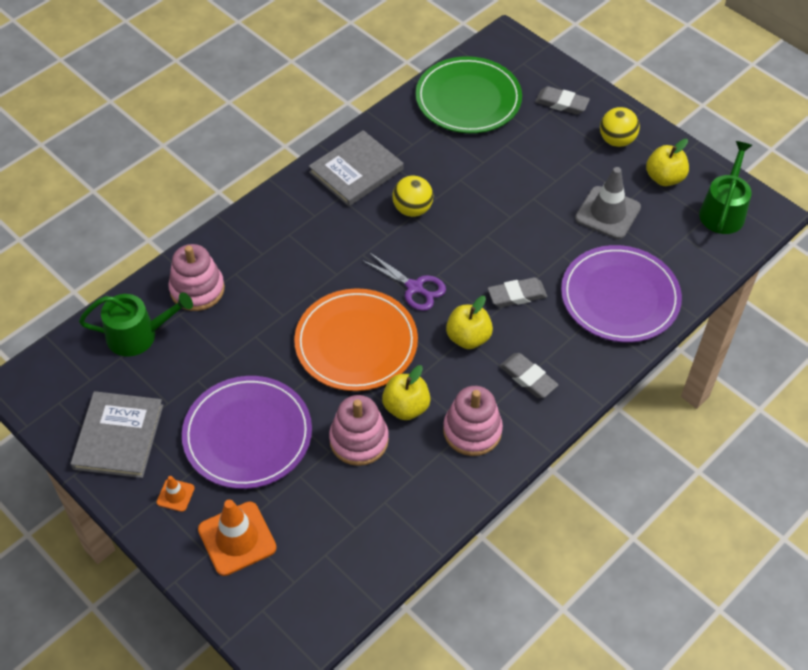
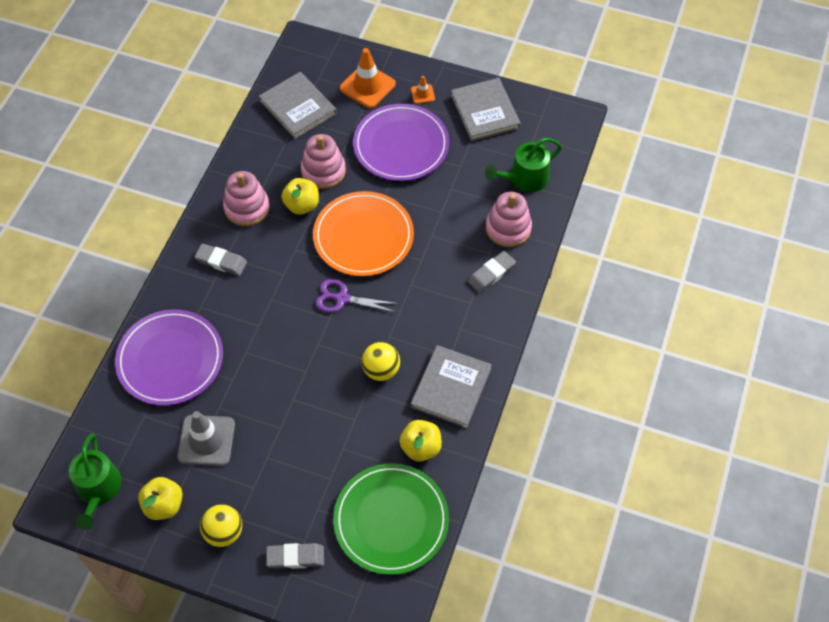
camera: 155 degrees right, 5 degrees up
(344, 545) = (298, 107): none -> grey book
(468, 338) = (280, 274): yellow apple -> yellow apple (421, 447)
(517, 295) = (256, 326): grey eraser -> grey eraser (491, 274)

